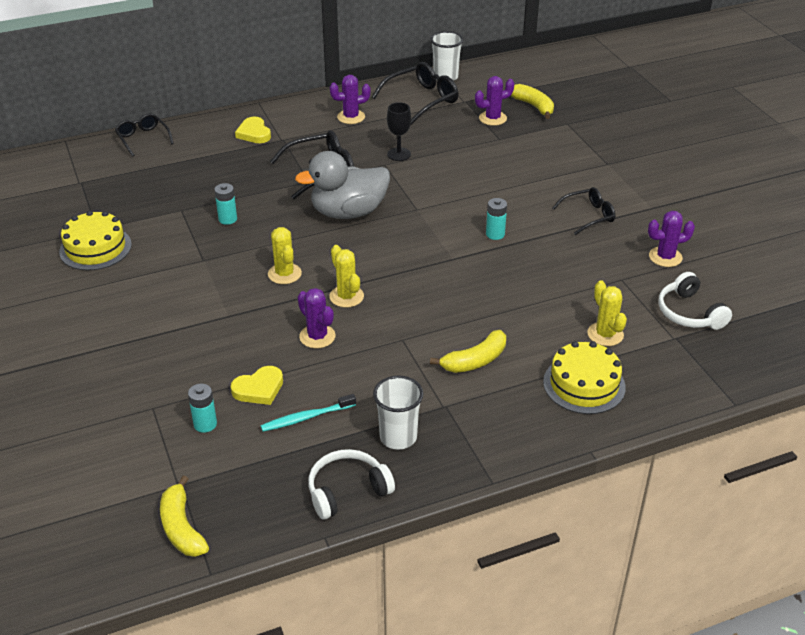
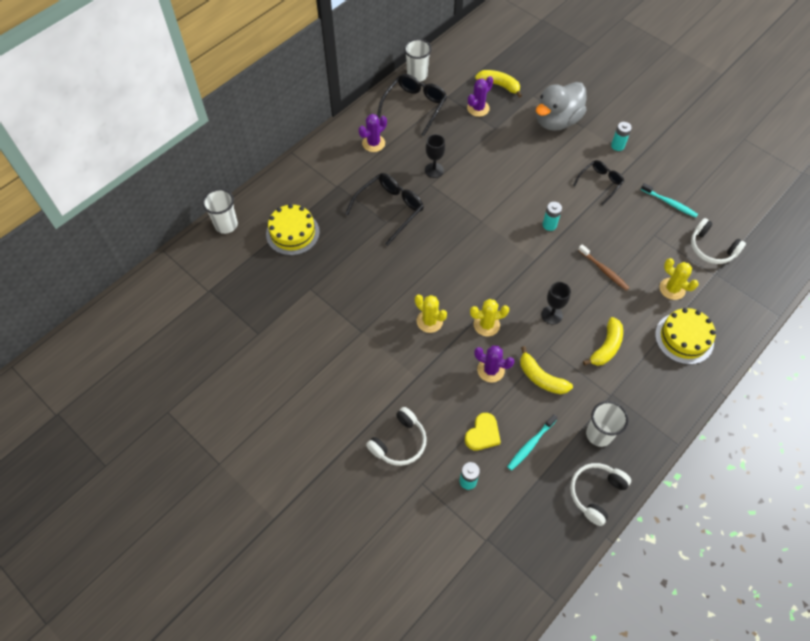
camera: 25 degrees left, 20 degrees up
(95, 248) = (271, 353): yellow cake -> yellow cake (292, 233)
(143, 138) = (226, 225): black glasses -> white cup
(160, 364) = (399, 442): none -> white headphones
(182, 527) = (512, 574): yellow banana -> yellow banana (541, 378)
(227, 219) = (352, 284): turquoise battery -> turquoise battery (617, 146)
(254, 133) = (311, 187): yellow heart -> none
(346, 296) = (486, 325): yellow cactus -> yellow cactus turned 45 degrees counterclockwise
(348, 212) = (435, 243): grey duck -> grey duck (556, 121)
(431, 311) = (551, 315): none -> black goblet
(530, 292) = (604, 270): none -> brown toothbrush
(665, 257) = (669, 203): purple cactus -> turquoise toothbrush

